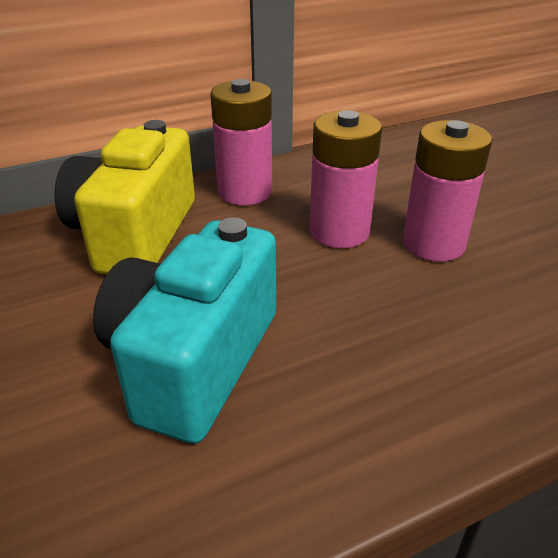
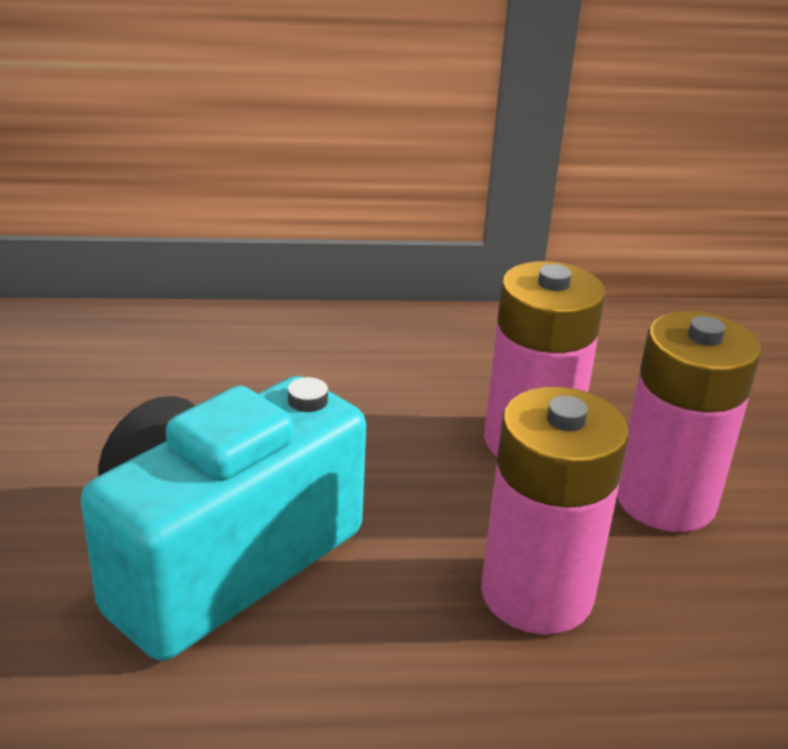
camera: 20 degrees right, 5 degrees down
(135, 234) = (244, 368): yellow camera -> none
(245, 192) = (429, 346): pink battery -> pink battery (536, 593)

